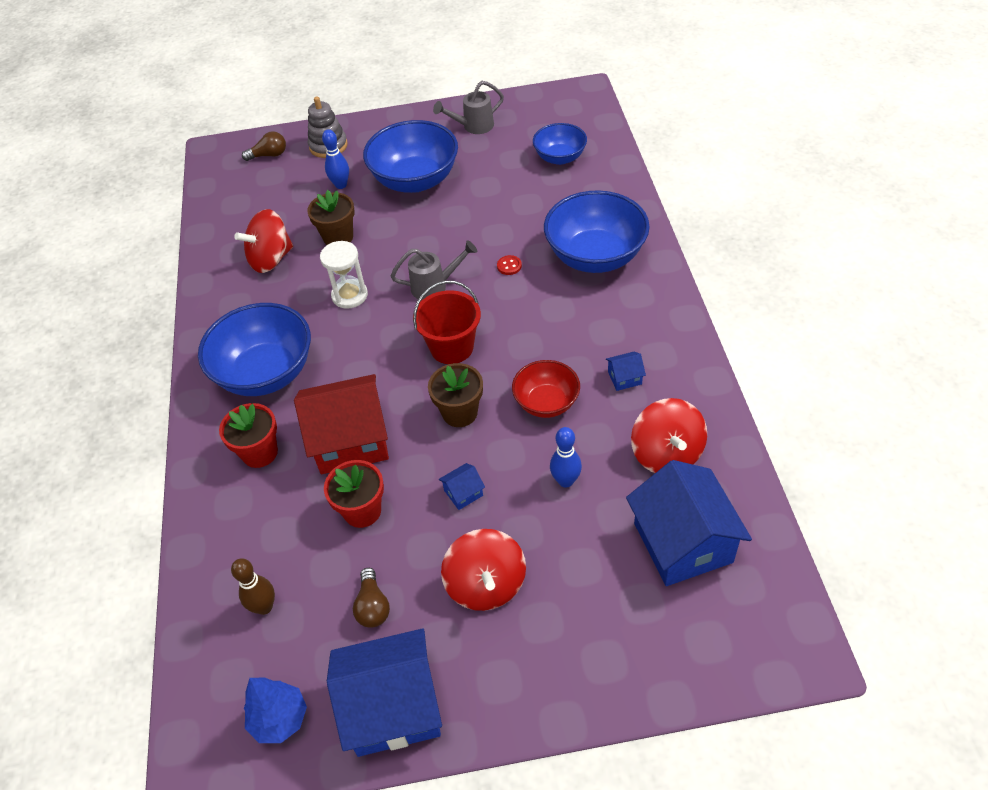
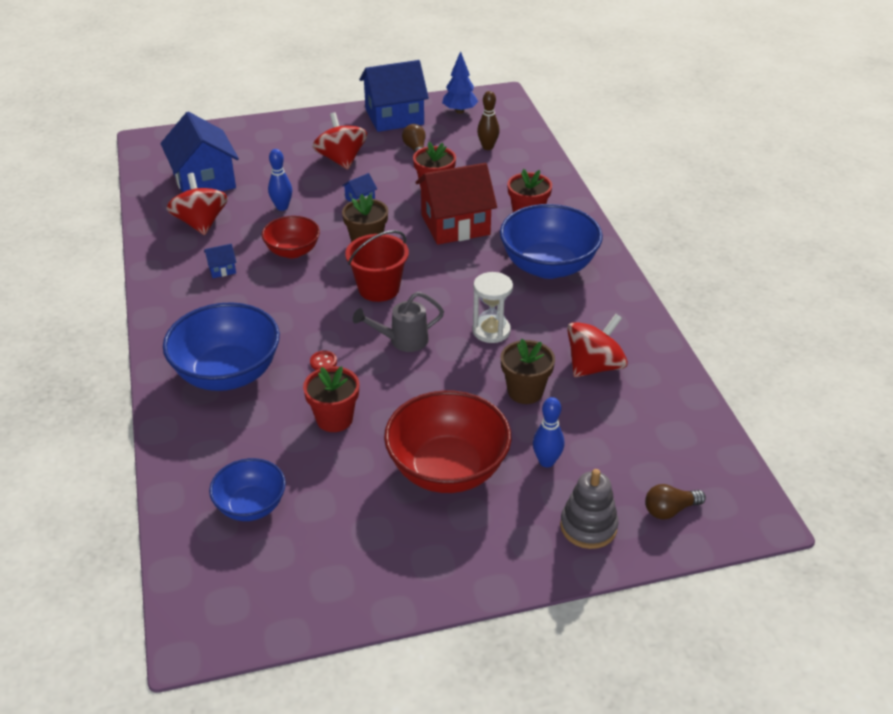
camera: 170 degrees right, 10 degrees down
(415, 180) = (447, 469): blue bowl -> red bowl
(473, 126) = (376, 563): grey watering can -> none
(499, 216) = (334, 419): none -> red flower pot

